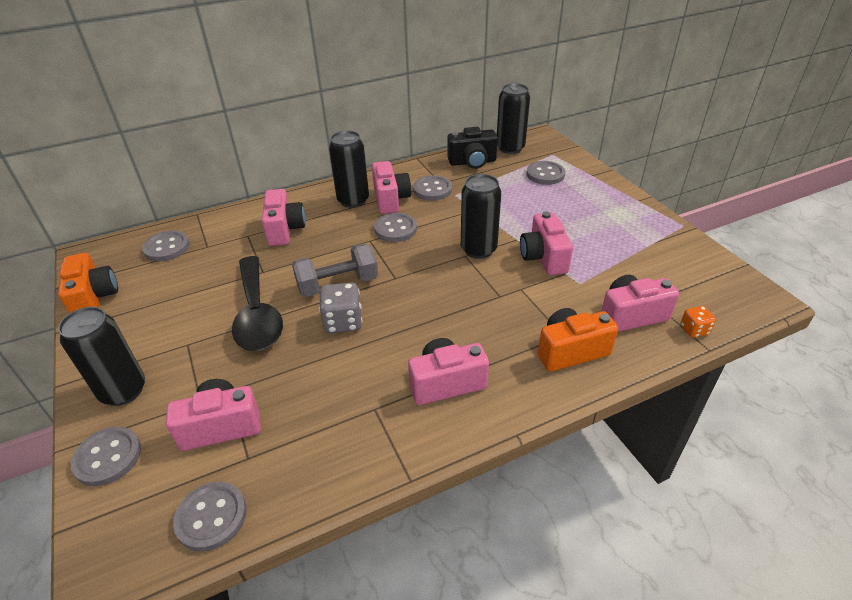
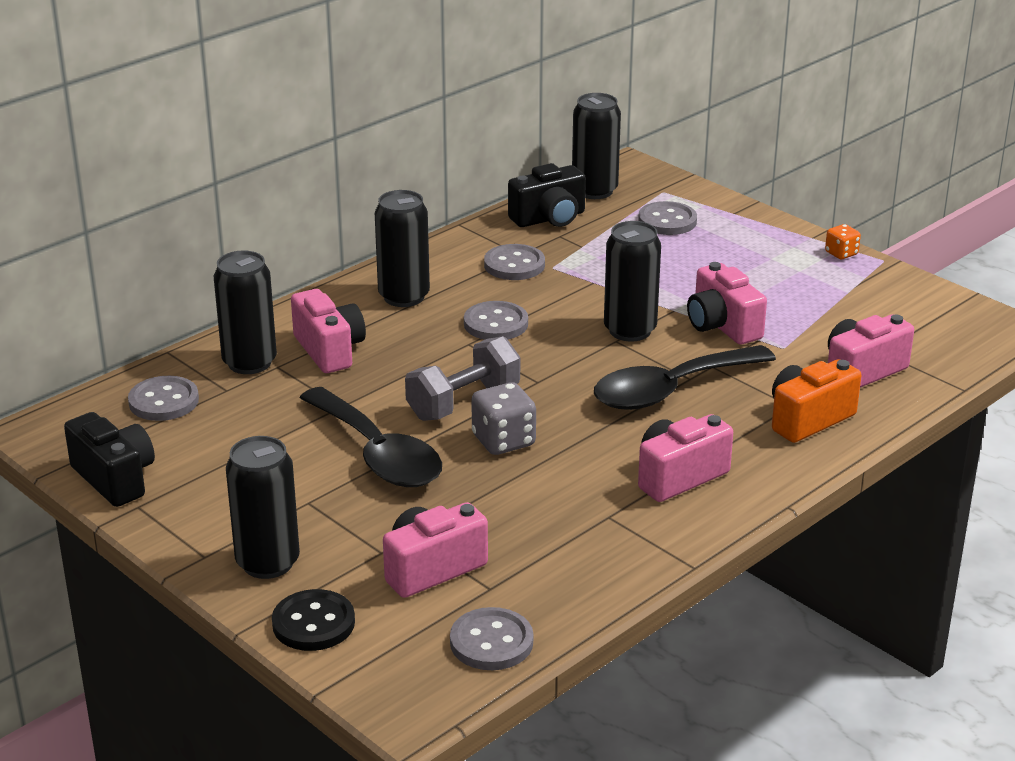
camera: 20 degrees left, 10 degrees down
(94, 298) = (115, 478): orange camera -> black camera
(108, 457) = (313, 623): grey button -> black button
(234, 230) = (249, 362): none -> black can
(390, 199) = (460, 287): pink camera -> none
(481, 303) = (671, 390): none -> black spoon
(694, 330) = (940, 373): orange dice -> orange dice (841, 253)

